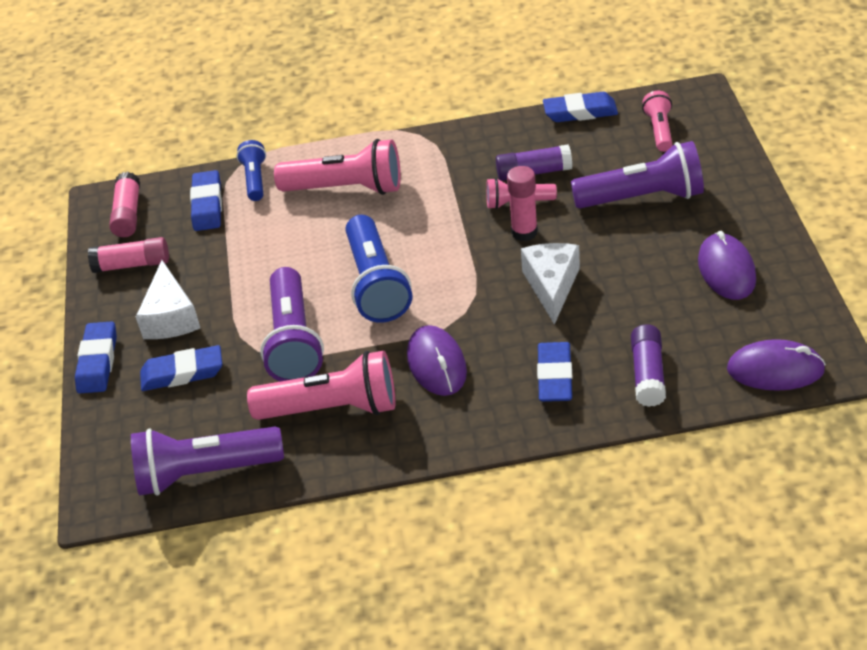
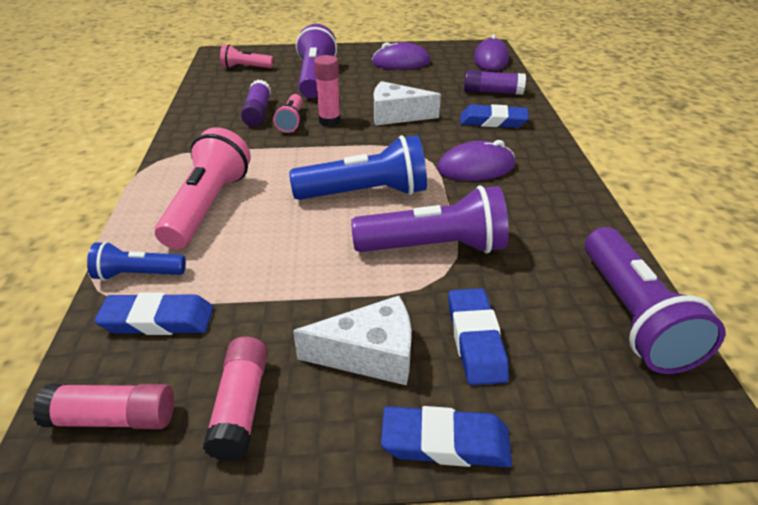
camera: 90 degrees left, 5 degrees down
(333, 408) = (530, 224): pink flashlight -> none
(580, 112) = (197, 90): blue eraser -> none

